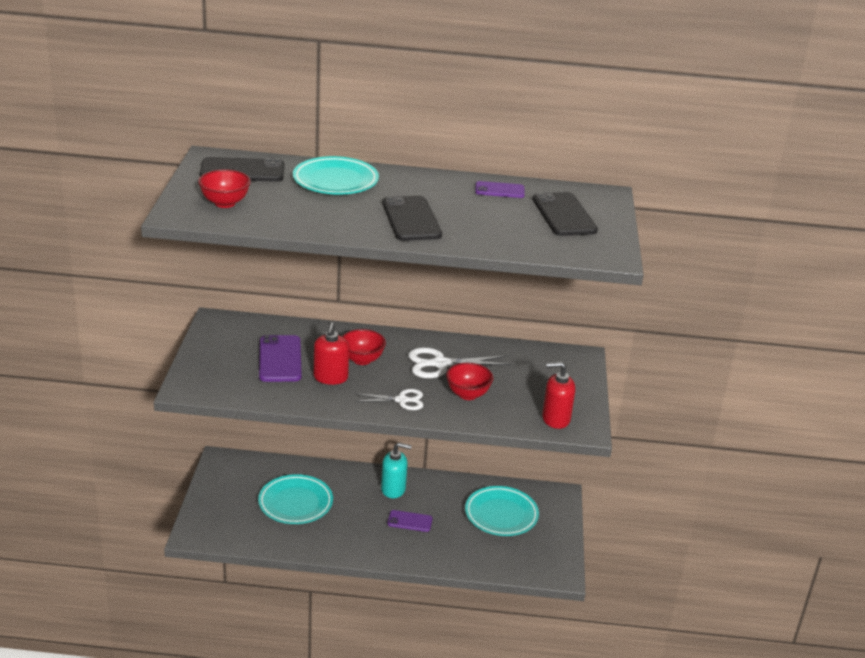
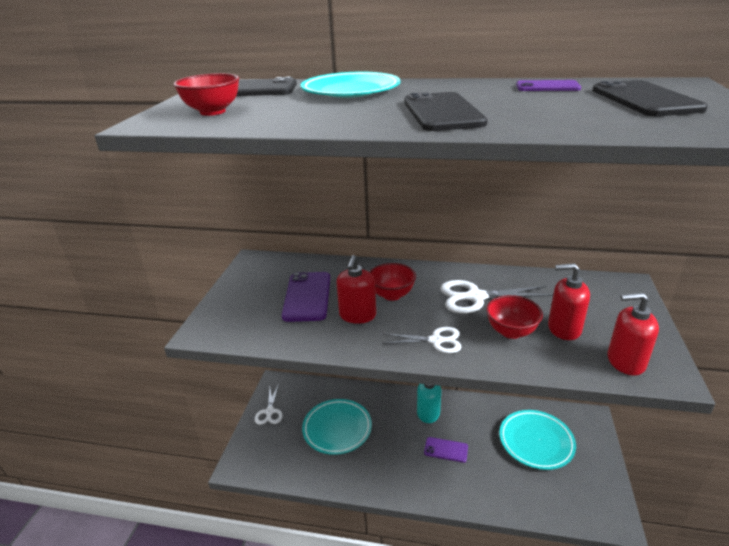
camera: 10 degrees right, 0 degrees up
(218, 487) = (269, 412): none -> white scissors
(513, 393) = (563, 329): none -> red soap dispenser

